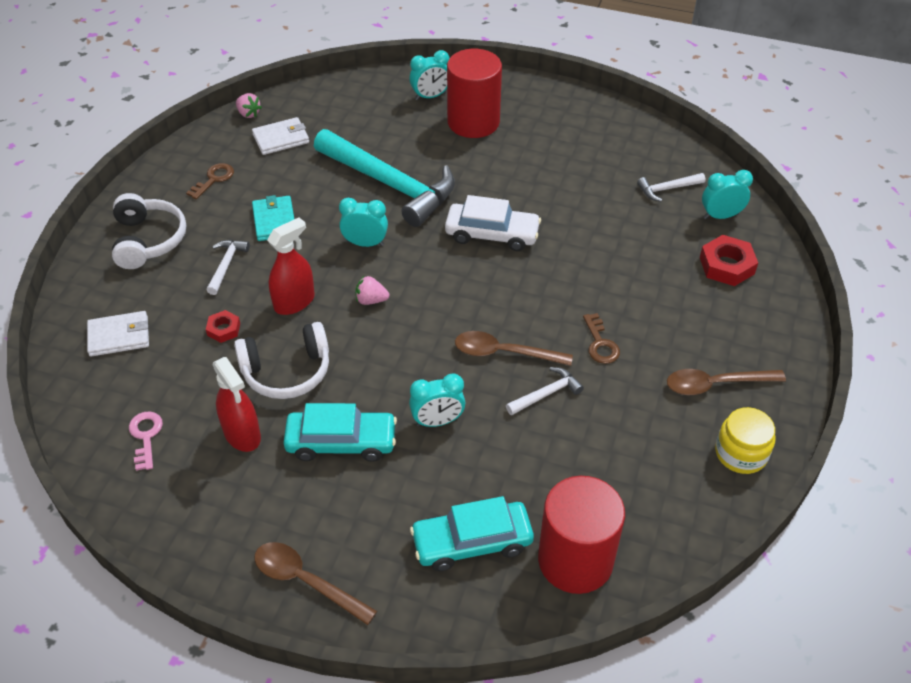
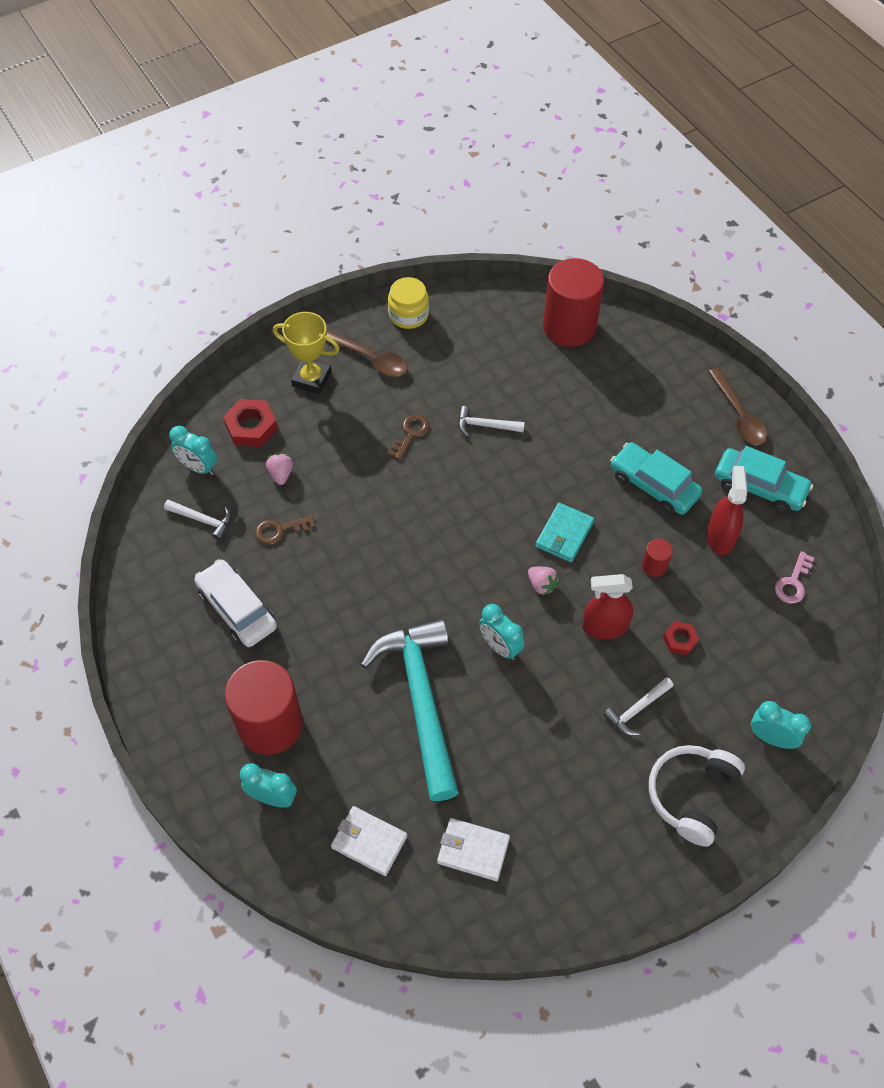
camera: 140 degrees left, 10 degrees up
(119, 336) = (771, 694): white wallet -> white wallet (369, 842)
(214, 179) = (580, 838): brown key -> brown key (280, 530)
(248, 114) = (478, 923): pink strawberry -> pink strawberry (281, 474)
(274, 221) = (559, 733): turquoise wallet -> turquoise wallet (564, 534)
(287, 372) = (654, 566): white headphones -> red cylinder
(437, 421) = (576, 456): turquoise clock -> turquoise clock (771, 738)
(472, 542) = (620, 373): turquoise car -> turquoise car (759, 487)
(492, 234) = (388, 579): white car -> white car (237, 609)
(503, 353) = (484, 473): brown spoon -> none
(737, 332) = (312, 379): none -> yellow trophy

